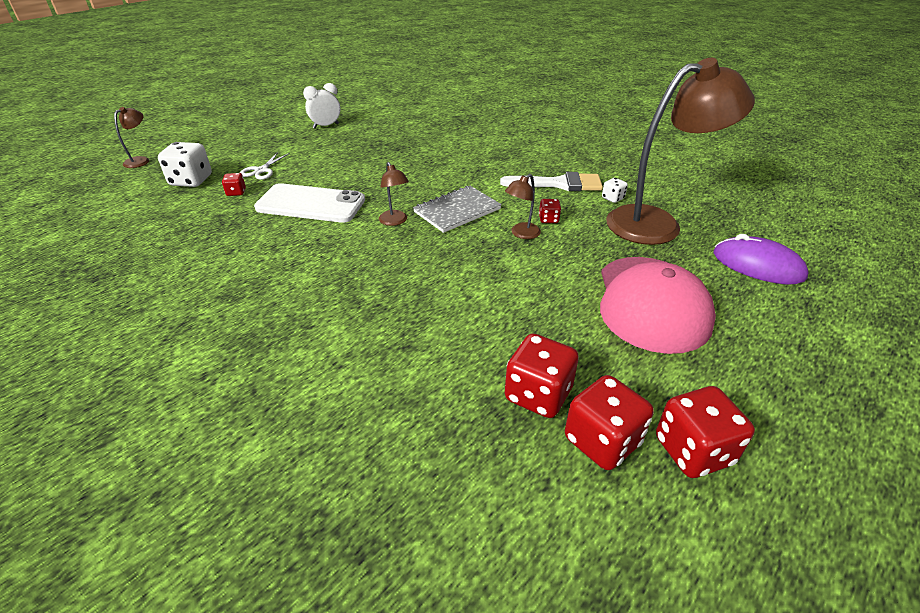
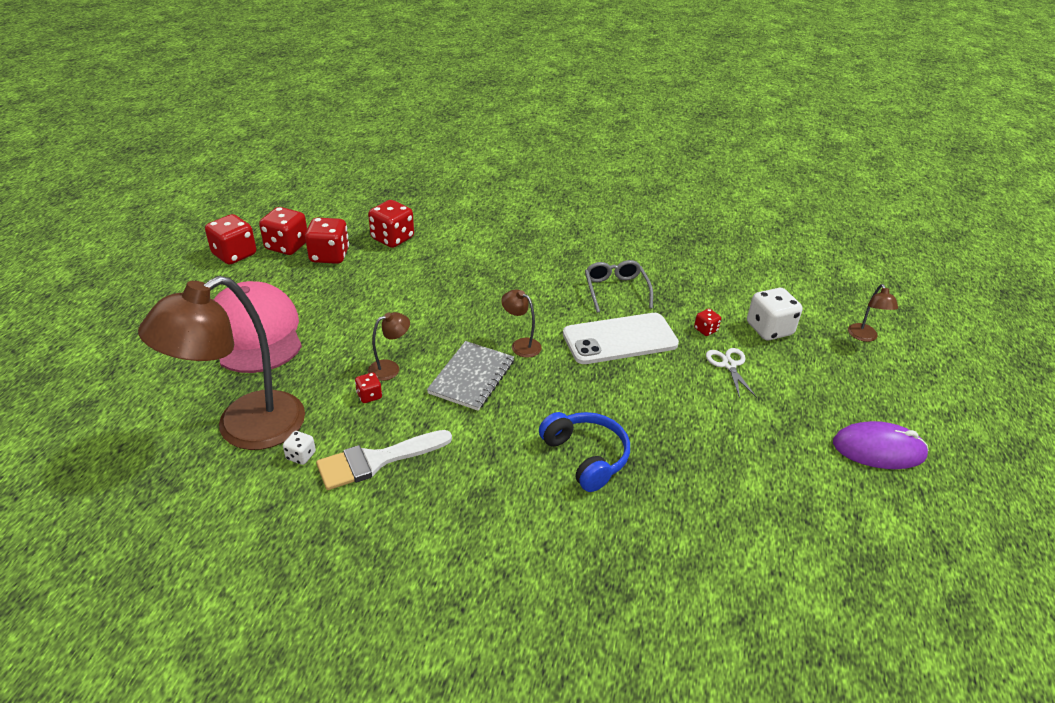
camera: 150 degrees right, 0 degrees up
(252, 242) = (615, 290): none -> grey glasses
(326, 126) = (782, 477): white clock -> none
(421, 155) = (585, 457): none -> blue headphones
(429, 399) = (392, 238): none -> red dice
(521, 234) = (390, 368): brown lamp -> brown lamp turned 45 degrees clockwise
(758, 265) = (142, 402): purple mouse -> purple mouse (878, 449)

